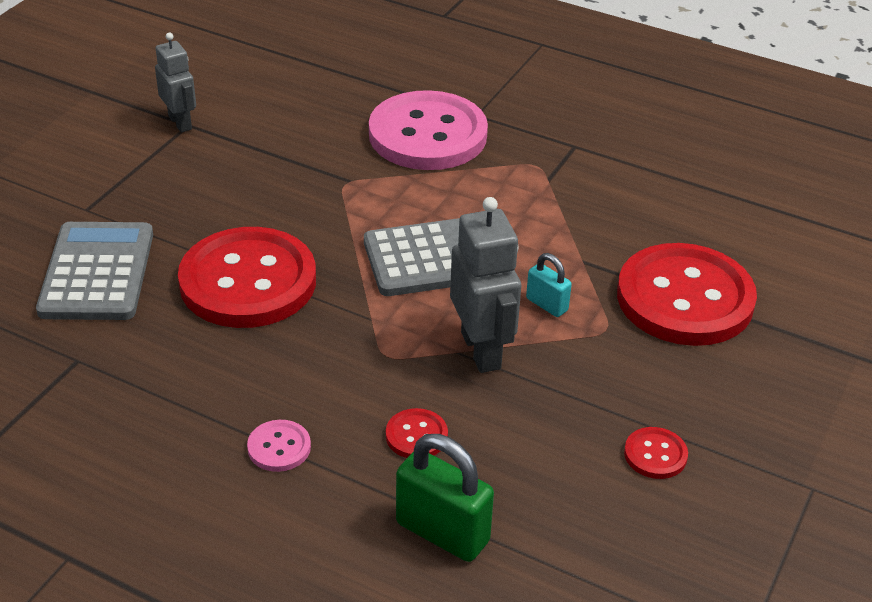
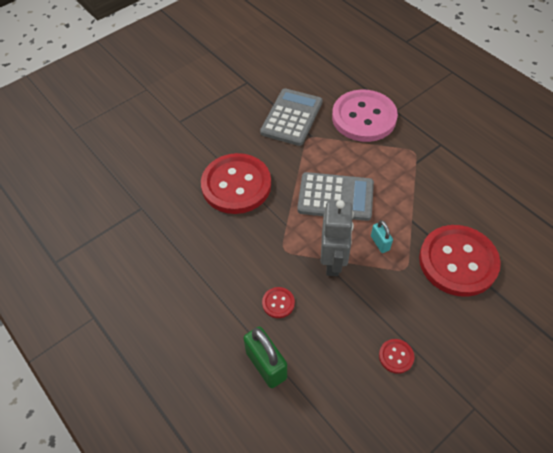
camera: 25 degrees right, 15 degrees up
(97, 272) = (170, 160): grey calculator -> grey calculator (291, 117)
(180, 122) = (244, 80): grey robot -> none
(279, 447) = (210, 288): pink button -> none

